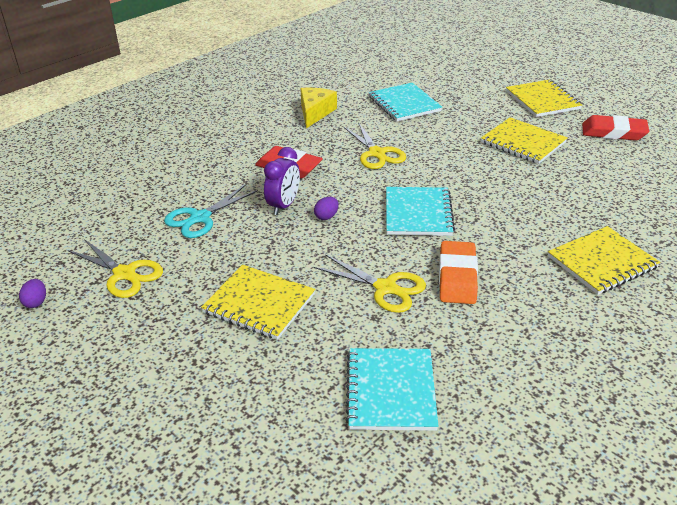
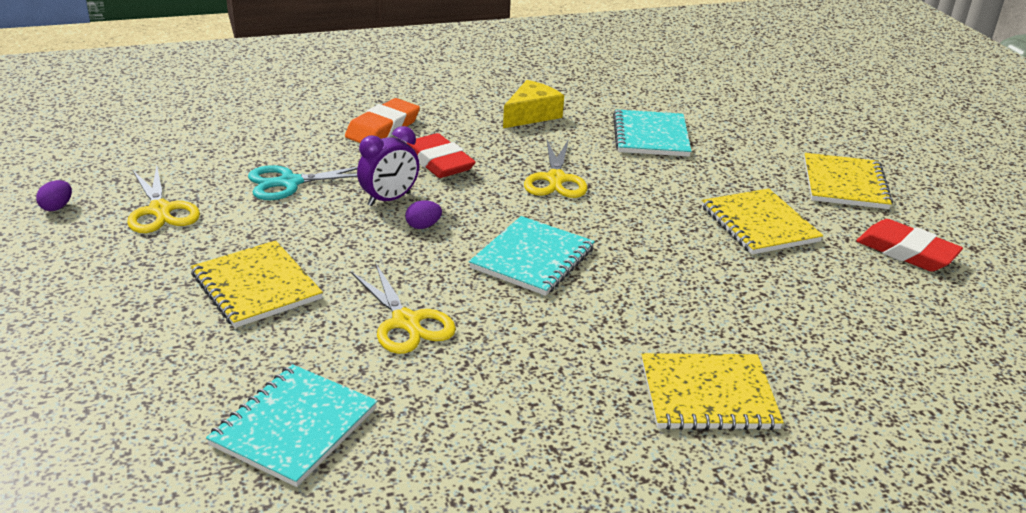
camera: 25 degrees right, 5 degrees down
(457, 277) = (502, 342): orange eraser -> orange eraser (383, 128)

